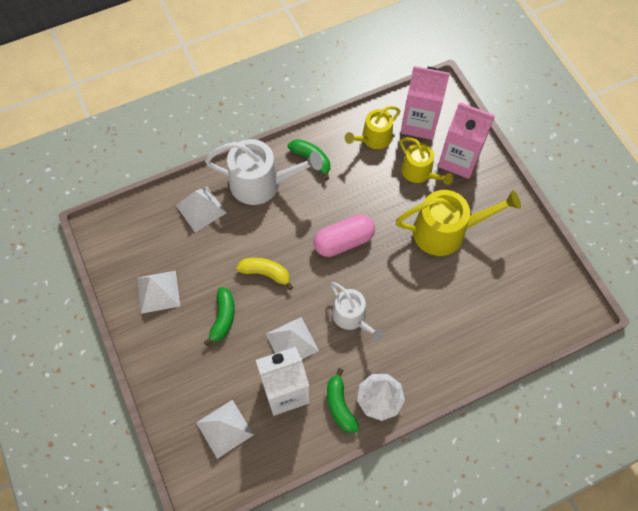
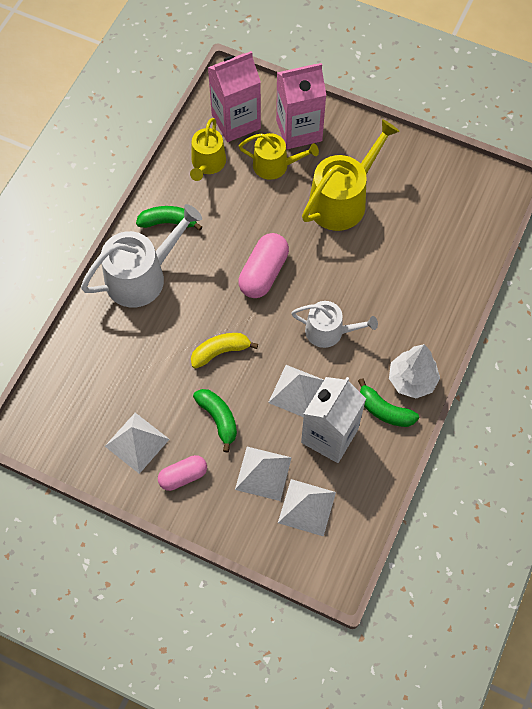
camera: 40 degrees left, 0 degrees up
(166, 338) = (183, 476): none -> pink capsule
(201, 209) = (106, 341): white pyramid -> white pyramid (263, 473)

